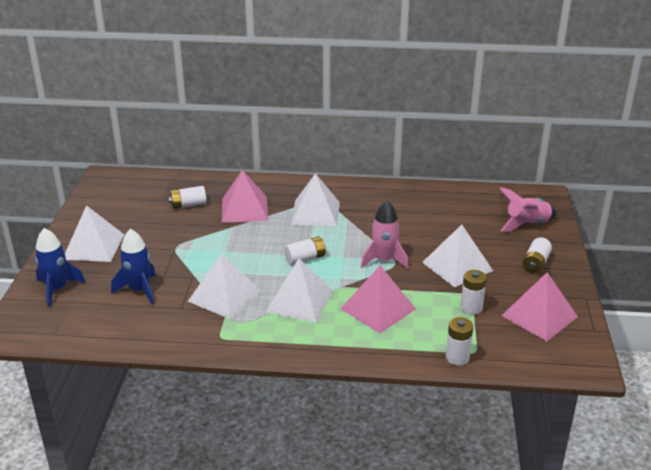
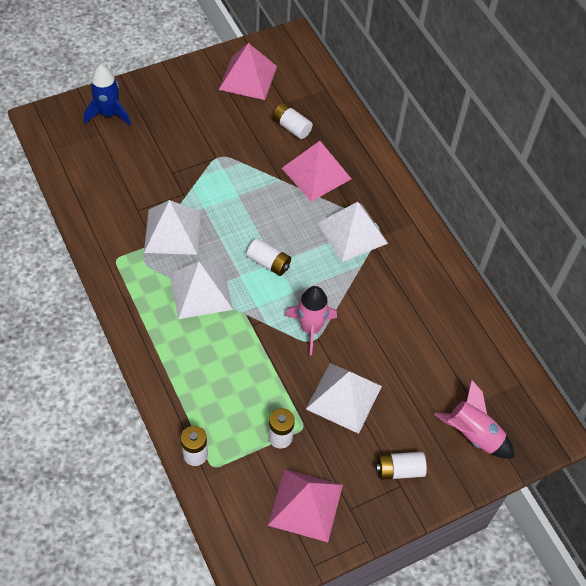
camera: 55 degrees right, 25 degrees up
(93, 246) = (180, 100): white pyramid -> none
(139, 290) = (142, 168): blue rocket -> none
(378, 309) = (228, 358): pink pyramid -> pink pyramid (248, 77)

